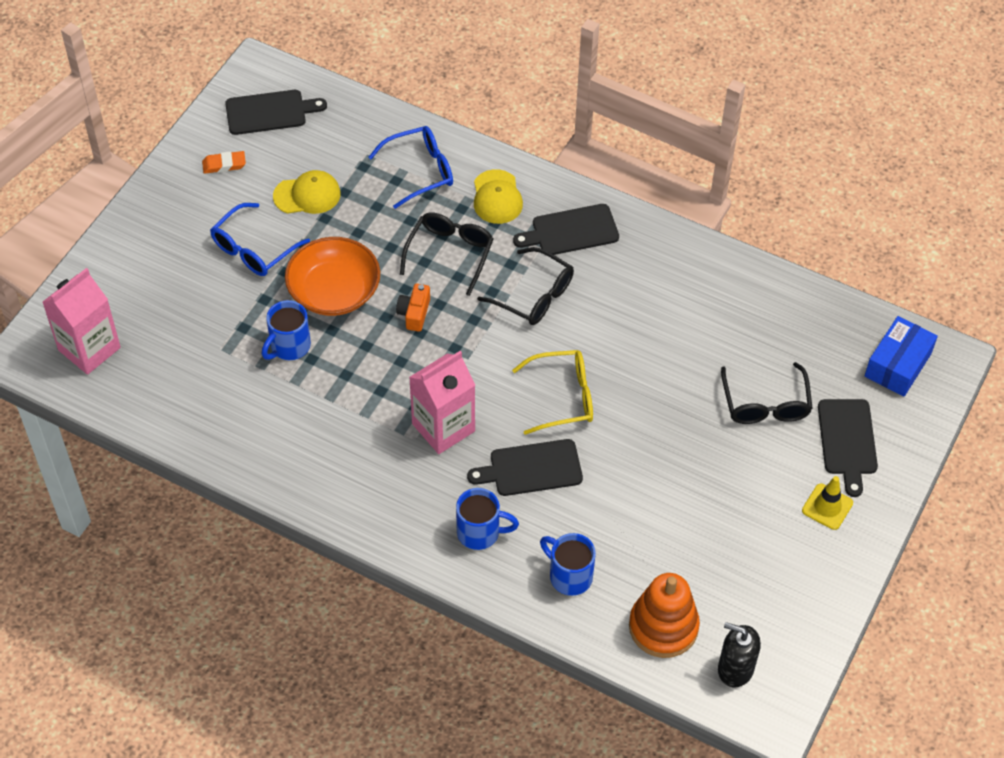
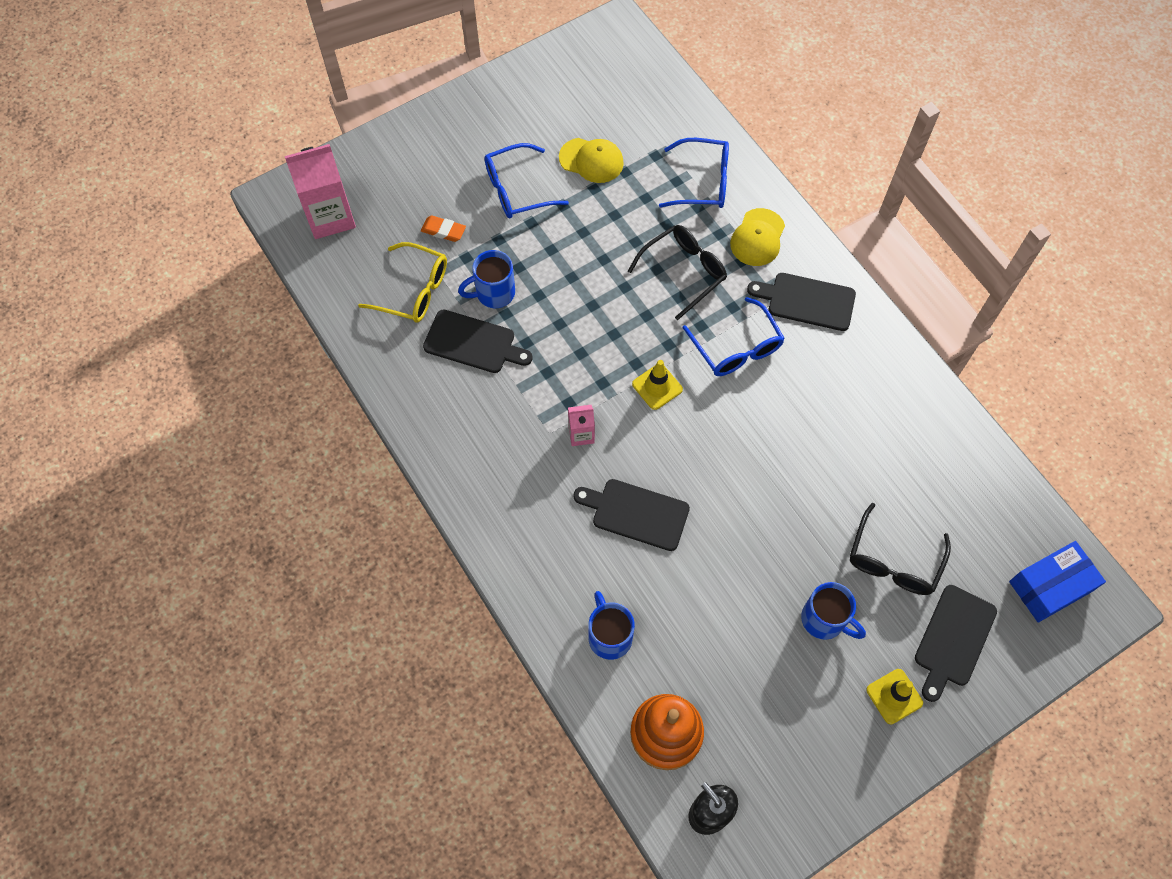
camera: 30 degrees right, 10 degrees up
(224, 164) = (537, 101): orange eraser -> orange eraser (443, 231)
(269, 112) = (604, 70): black cutting board -> black cutting board (473, 343)
(334, 291) = (562, 260): orange bowl -> none
(414, 313) = (619, 314): orange camera -> none
(443, 427) = (581, 434): pink carton -> pink carton, size x0.50
(480, 532) = (554, 551): blue mug -> blue mug (824, 620)
(485, 358) = (657, 387): none -> yellow traffic cone
(534, 296) = (736, 348): black glasses -> blue glasses
(563, 397) = (705, 459): yellow glasses -> yellow glasses (414, 291)

